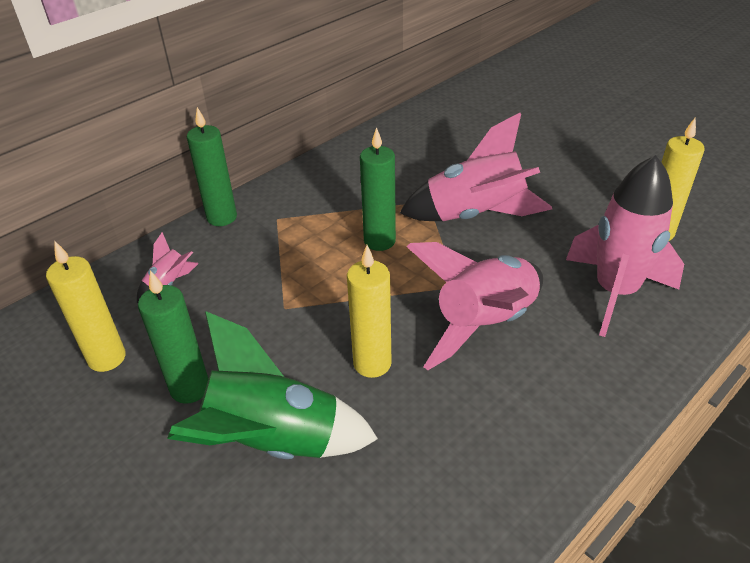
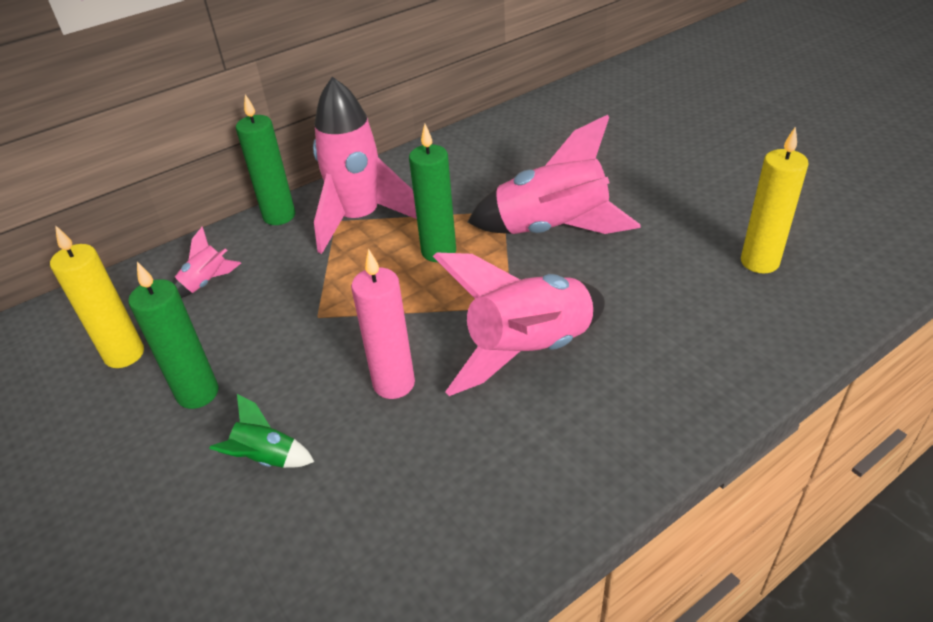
camera: 10 degrees right, 0 degrees up
(273, 443) = (266, 459): green rocket -> green rocket, size x0.45
(372, 363) = (394, 384): yellow candle -> pink candle
(615, 292) = (689, 327): pink rocket -> pink rocket (359, 219)

